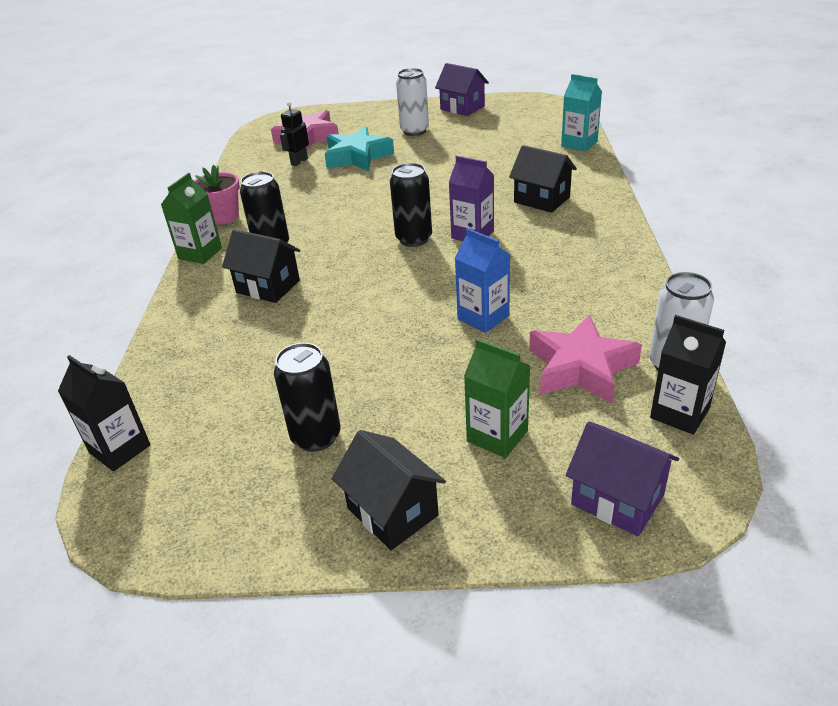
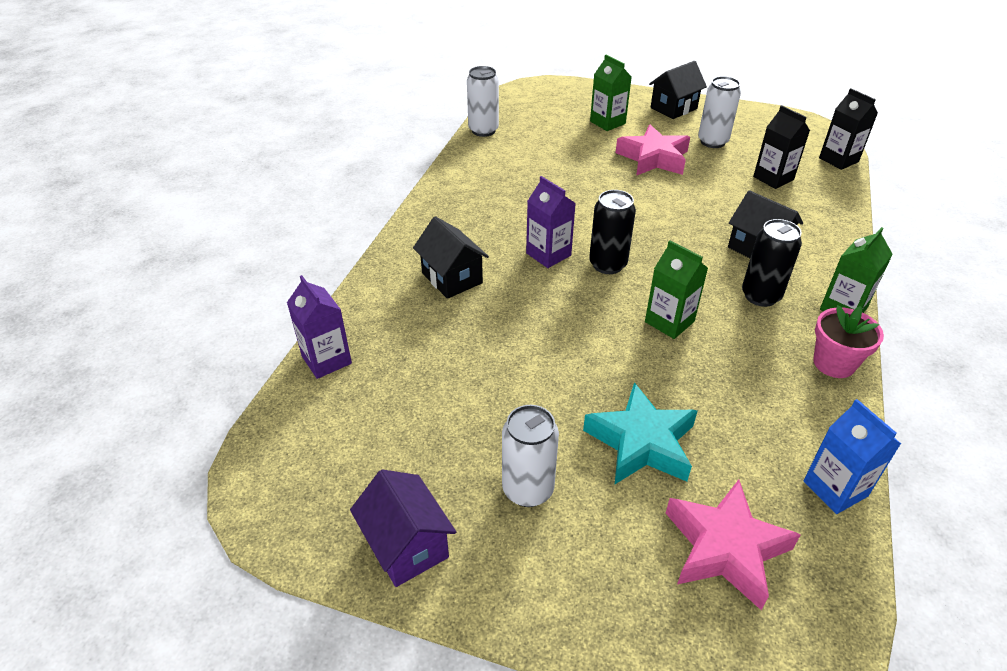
camera: 165 degrees left, 5 degrees up
(299, 161) = (738, 463): black robot -> none
(316, 437) = (712, 142): black can -> white can
(349, 213) = (669, 322): none -> green carton
(392, 512) = (673, 108): black house -> black house turned 75 degrees clockwise
(483, 317) = (581, 181): blue carton -> blue carton (835, 488)
(579, 144) = (326, 360): turquoise carton -> purple carton
(581, 367) = (538, 140): pink star -> pink star (653, 158)
(617, 499) = (564, 93): purple house -> none
(679, 413) = (504, 112): black carton -> black carton (773, 178)

